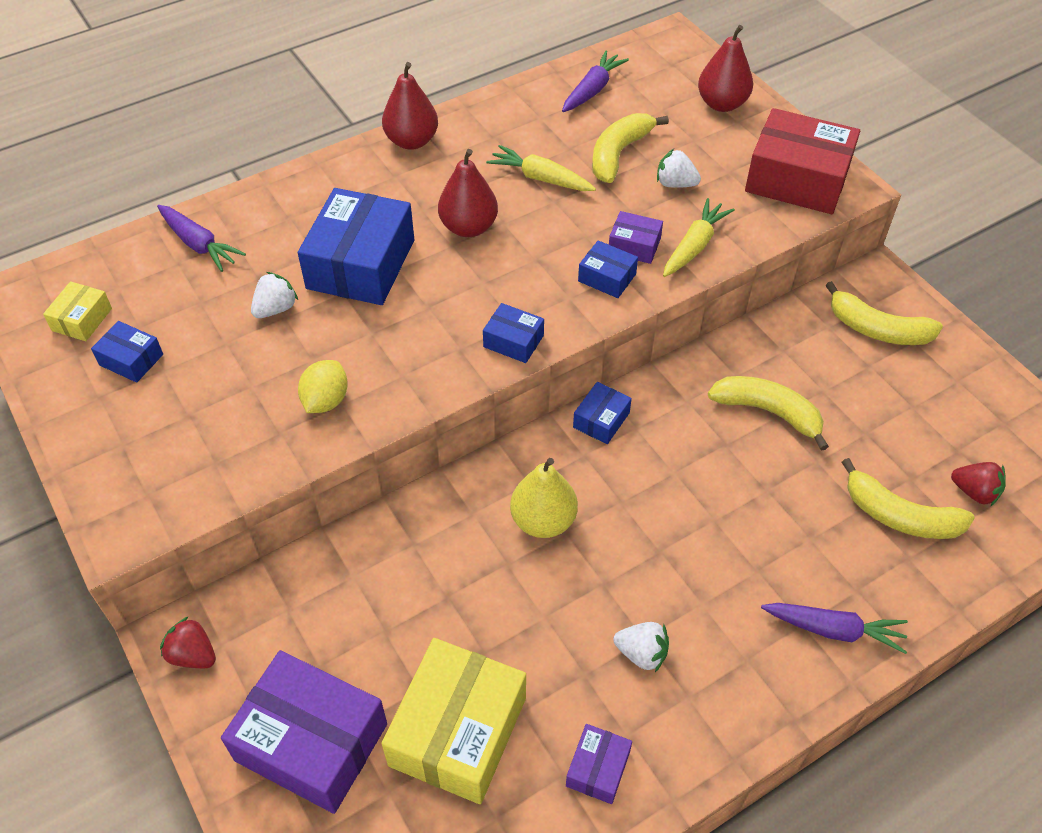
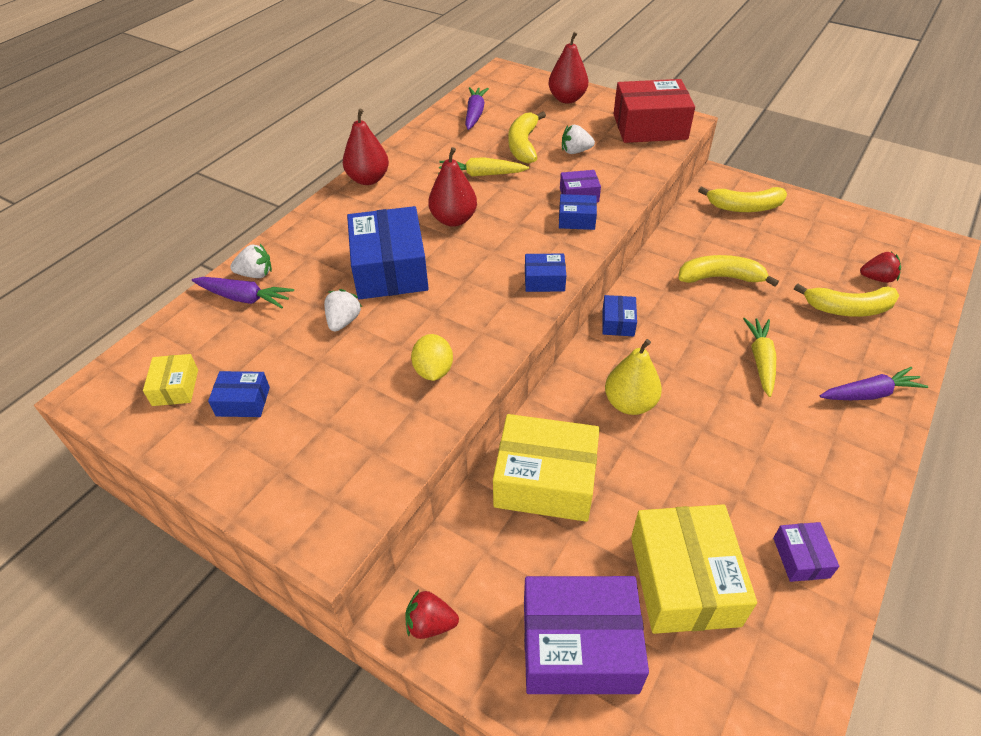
camera: 25 degrees left, 5 degrees down
(394, 565) = (545, 481): none -> yellow box
(641, 653) = (765, 463): white strawberry -> white strawberry (256, 274)
(694, 246) = (618, 183): yellow carrot -> yellow carrot (760, 360)

